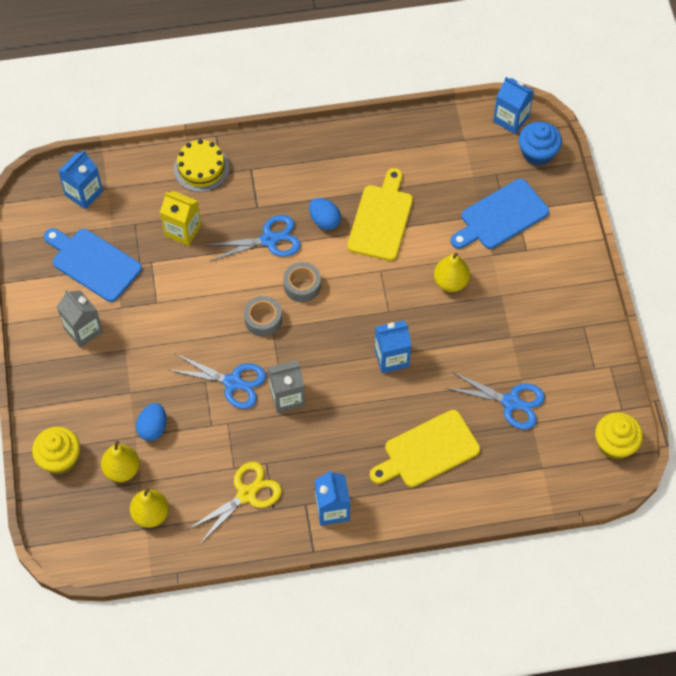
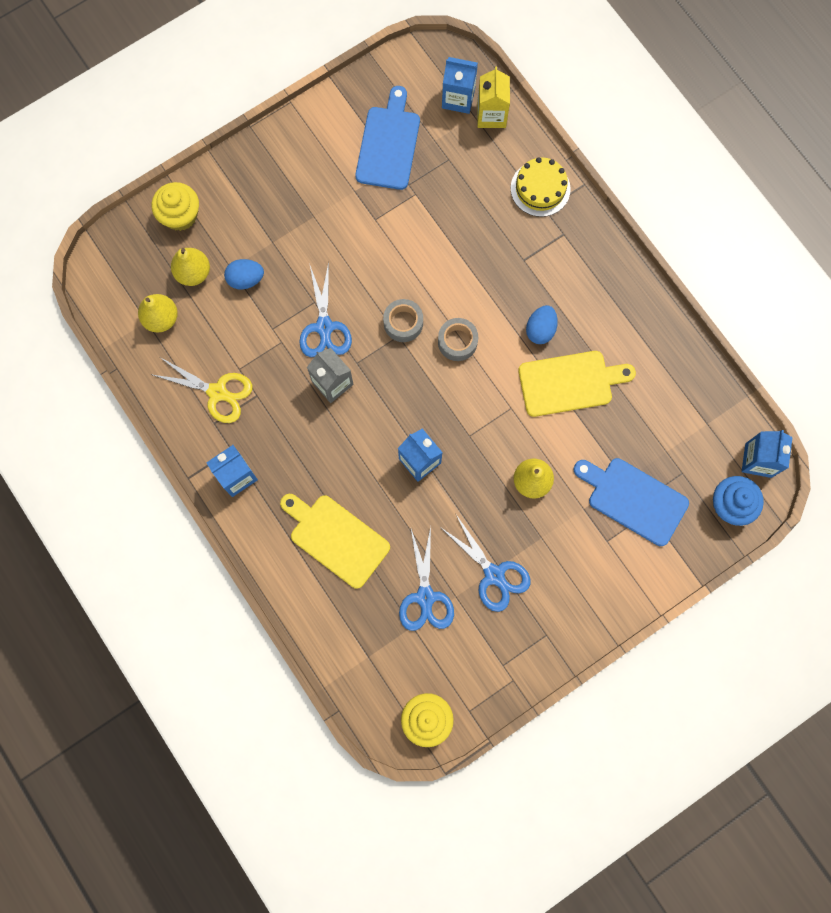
camera: 65 degrees right, 15 degrees up
(83, 330) = (315, 170): grey carton -> none
(183, 230) = (463, 205): yellow carton -> yellow carton (491, 115)
(269, 239) = (493, 288): blue scissors -> blue scissors (494, 575)

